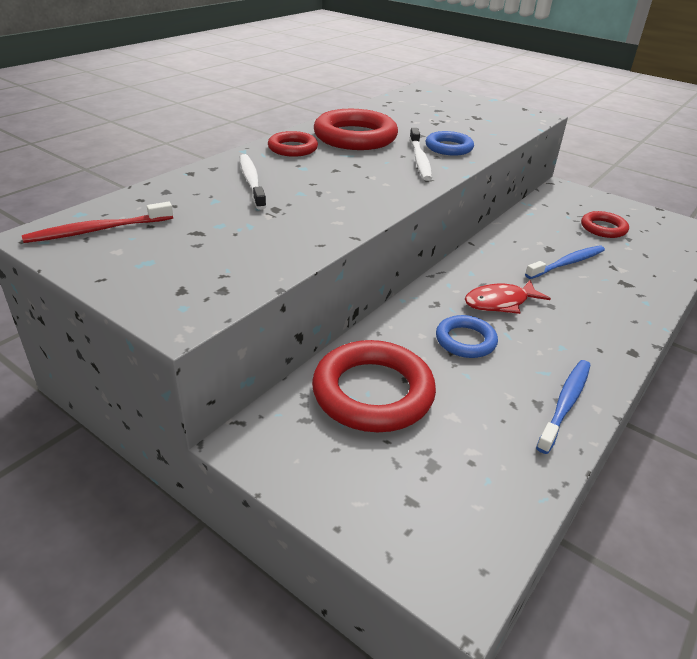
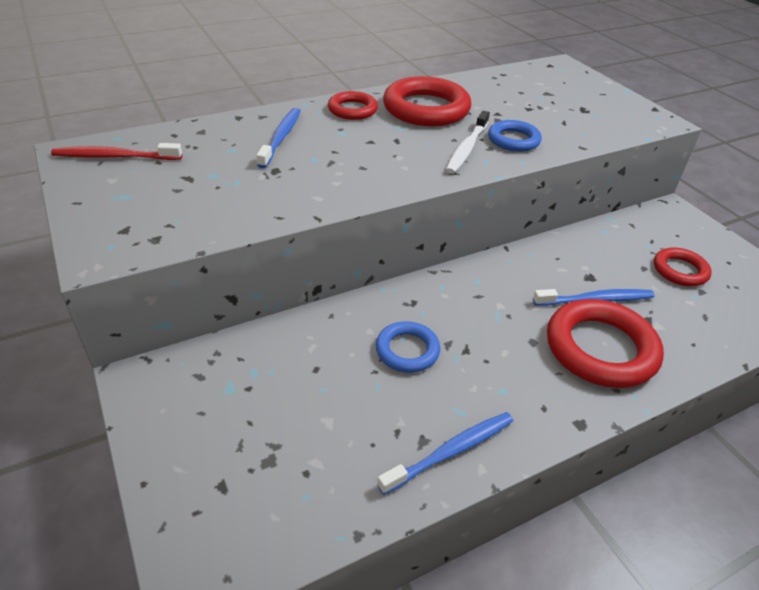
camera: 25 degrees right, 5 degrees up
(251, 181) = (281, 137): white toothbrush -> blue toothbrush
(373, 392) = (276, 372): red ring -> red ring (600, 349)
(500, 302) = (479, 321): red fish -> none

